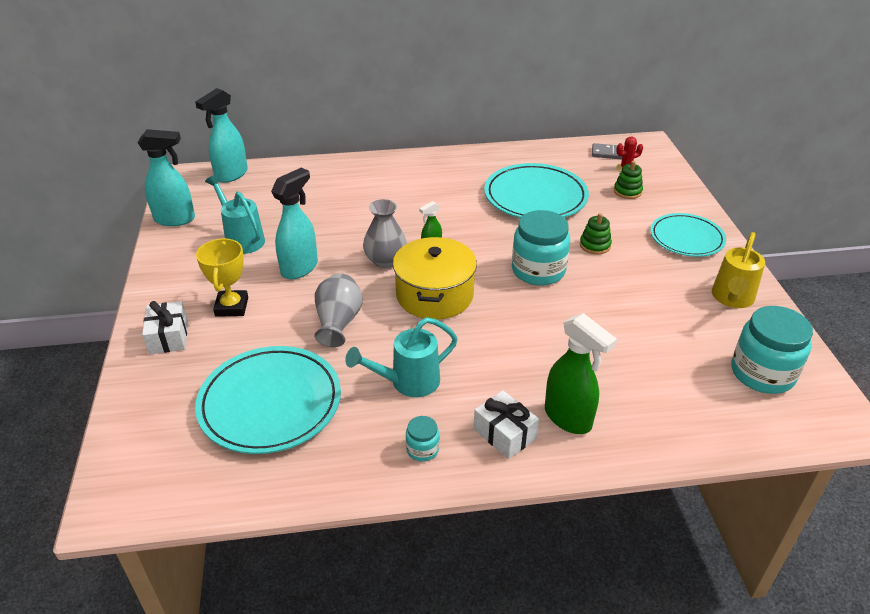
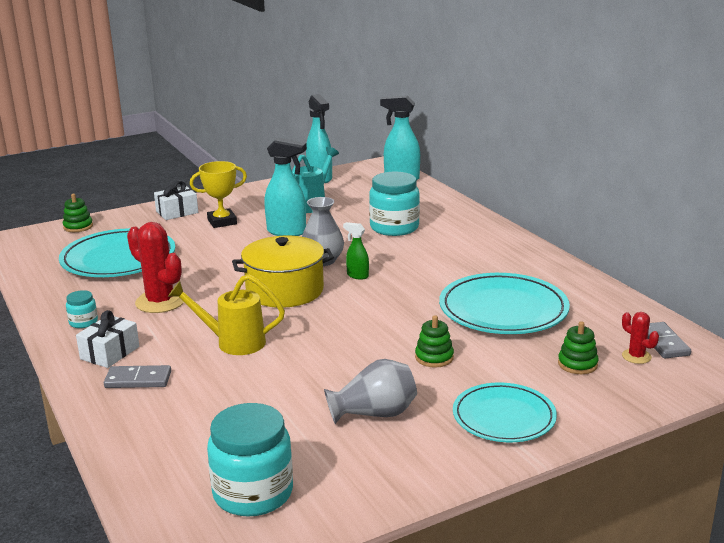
camera: 70 degrees right, 15 degrees down
(131, 432) = (78, 227): none -> green stacking toy
(338, 323) = (223, 261): grey vase -> grey vase (374, 414)
(408, 382) = (160, 302): turquoise watering can -> red cactus
(538, 270) = (360, 332): turquoise jar -> turquoise jar (394, 227)
(568, 418) = (138, 380): green spray bottle -> grey domino
(731, 299) = (391, 461): yellow watering can -> yellow watering can (233, 342)

